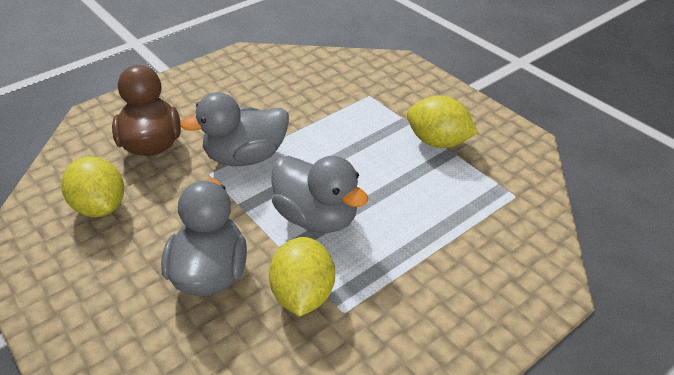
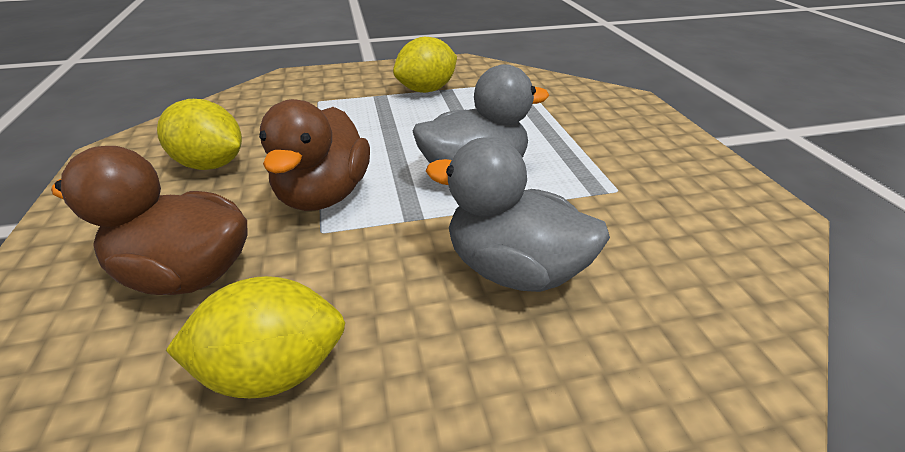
camera: 65 degrees left, 5 degrees down
(246, 157) = (324, 195): grey duck -> brown duck
(303, 294) = (584, 208): yellow lemon -> yellow lemon (211, 164)

